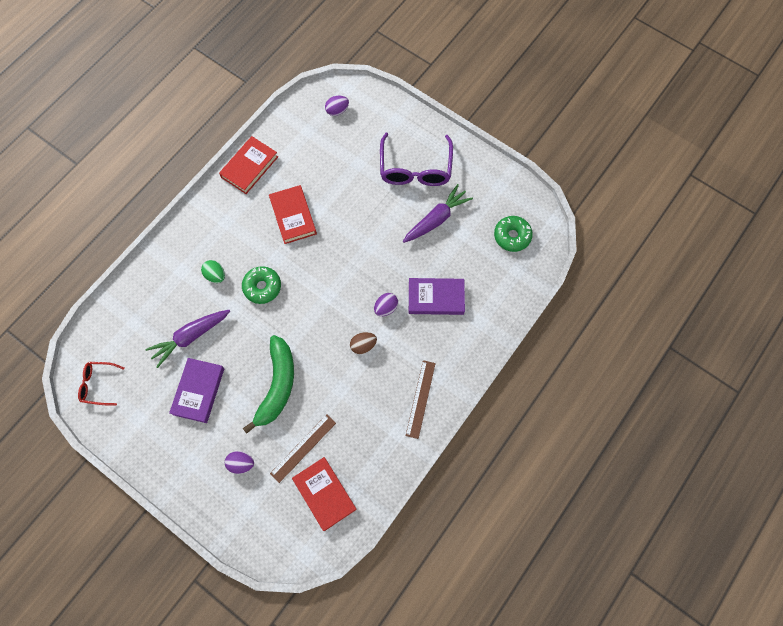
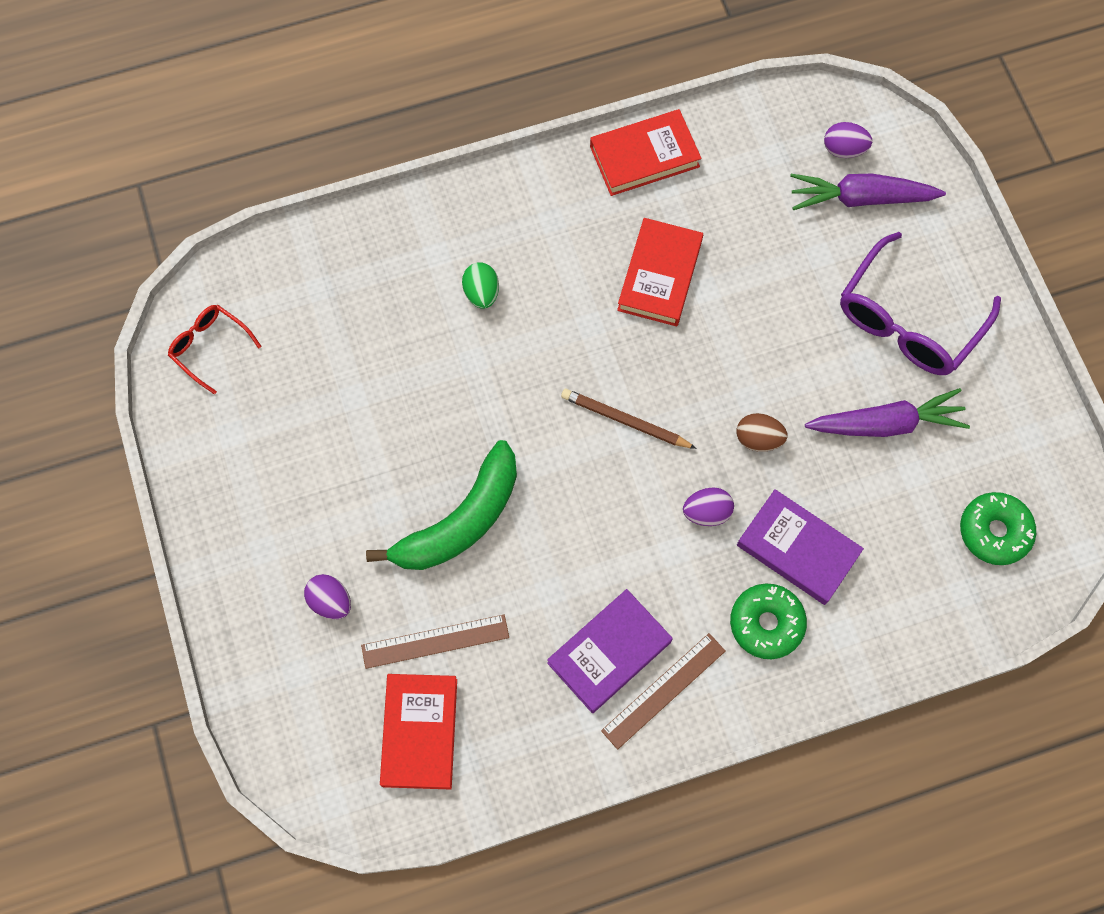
camera: 35 degrees right, 0 degrees up
(190, 337) = (383, 363): purple carrot -> purple carrot (860, 198)
(198, 391) = (341, 452): purple book -> purple book (609, 652)
(262, 287) = (539, 356): green donut -> green donut (766, 623)
(322, 291) = (625, 421): none -> brown pencil
(363, 345) = (631, 547): brown egg -> brown egg (758, 439)

